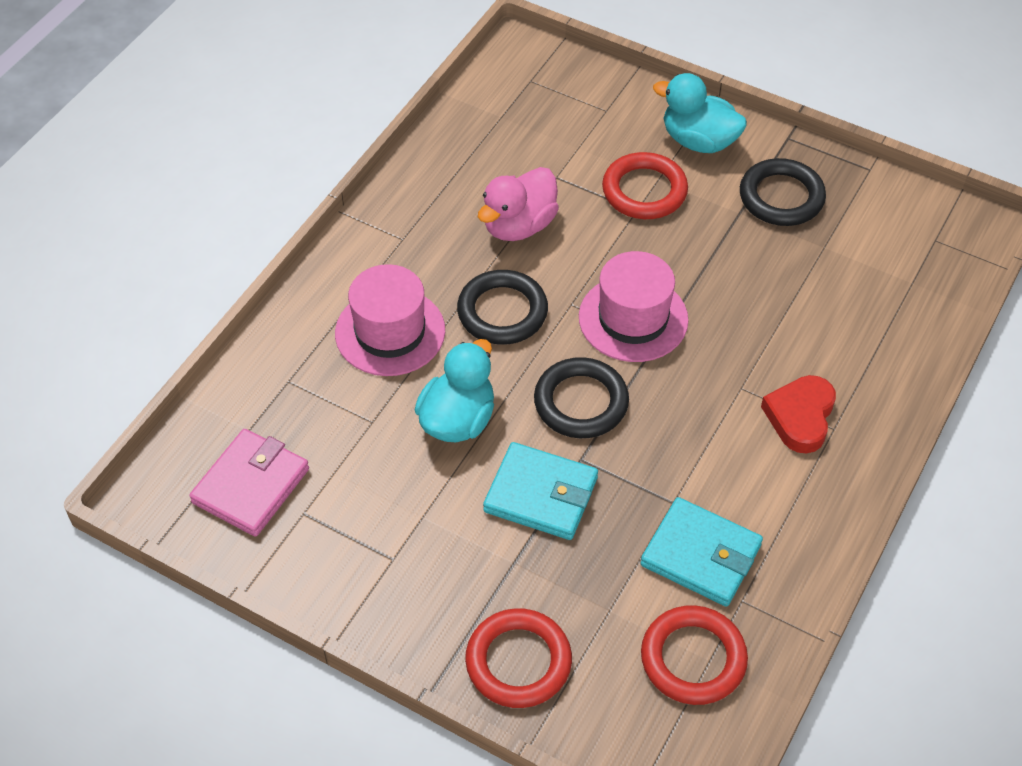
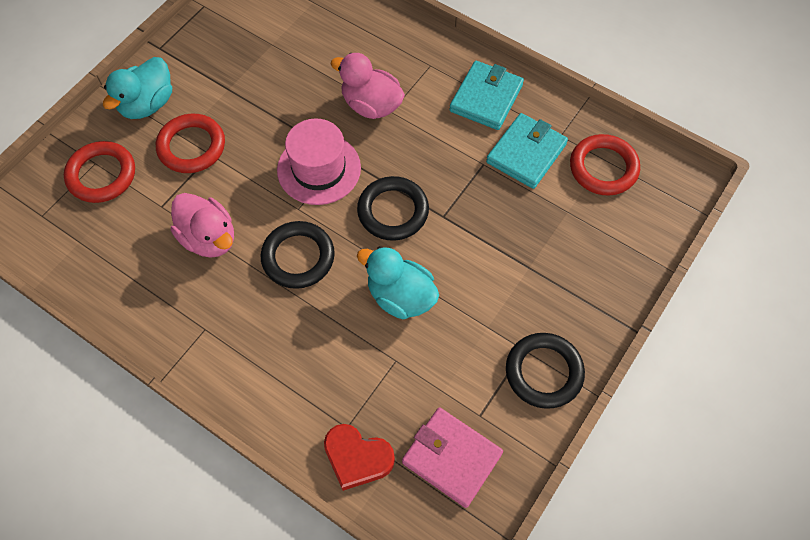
camera: 85 degrees left, 10 degrees up
(390, 332) = (306, 343): pink hat -> none
(518, 662) = (608, 271): red ring -> red ring (102, 175)
(541, 495) = (473, 245): turquoise wallet -> turquoise wallet (486, 98)
(746, 365) = (371, 105): none -> pink duck
(781, 197) = (219, 61): black ring -> black ring (544, 372)
(800, 417) = (419, 81): red heart -> red heart (357, 458)

